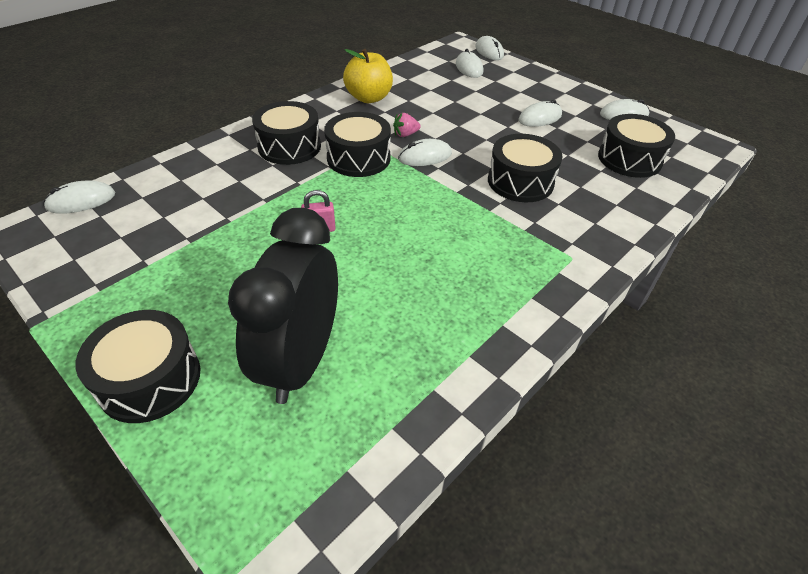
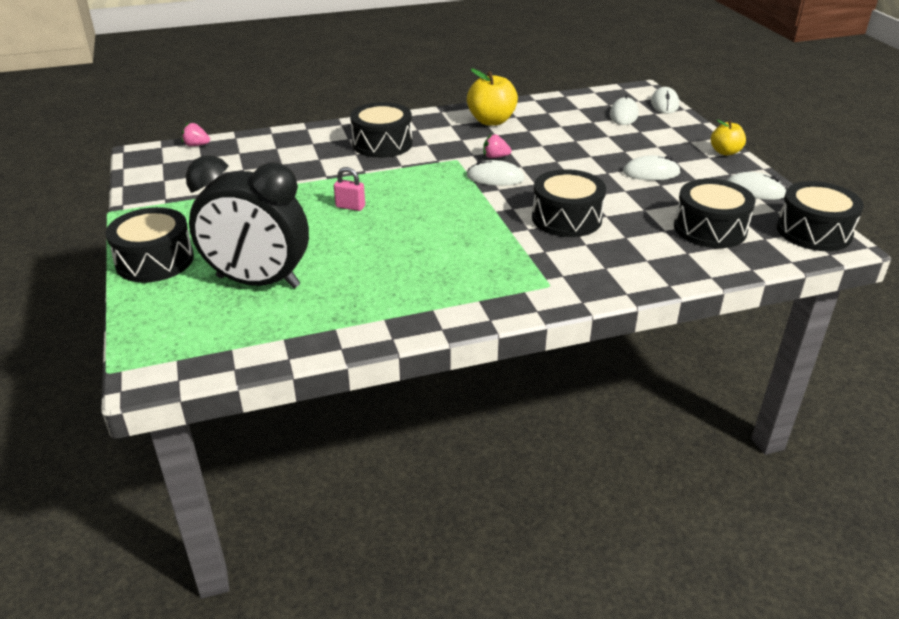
camera: 30 degrees right, 10 degrees down
(81, 201) = (196, 145): white mouse -> pink strawberry
(301, 361) = (258, 282): black clock -> black clock turned 120 degrees counterclockwise
(358, 158) = (433, 165): black drum -> black drum (813, 231)
(571, 85) = (725, 152): none -> yellow apple

